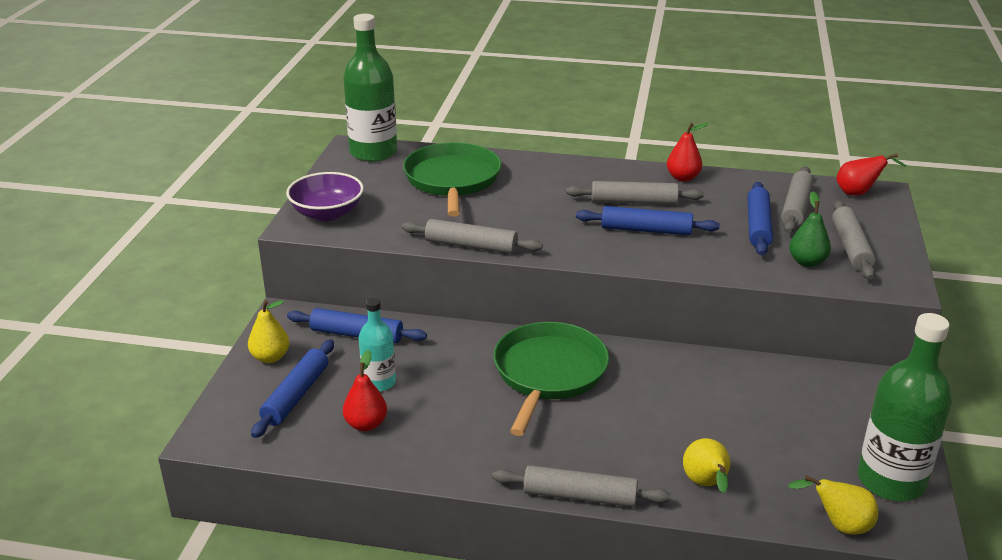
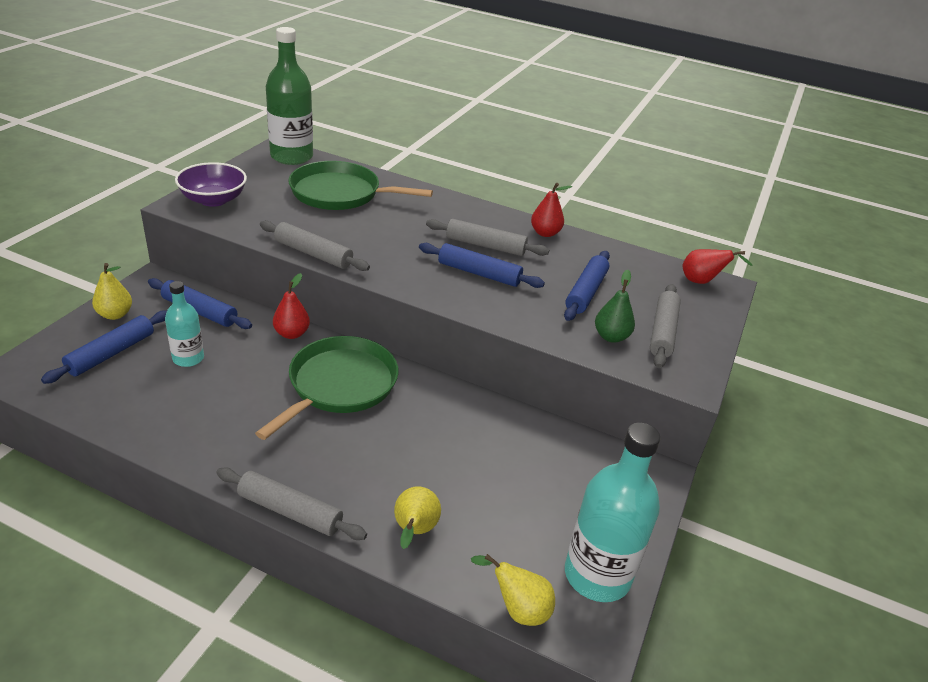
camera: 10 degrees right, 5 degrees up
(366, 424) = (150, 394): red pear -> red pear (292, 333)
(452, 180) = (340, 193): green pan -> green pan turned 90 degrees counterclockwise
(796, 207) = (633, 282): grey rolling pin -> none
(891, 481) = (597, 575): green bottle -> turquoise bottle

